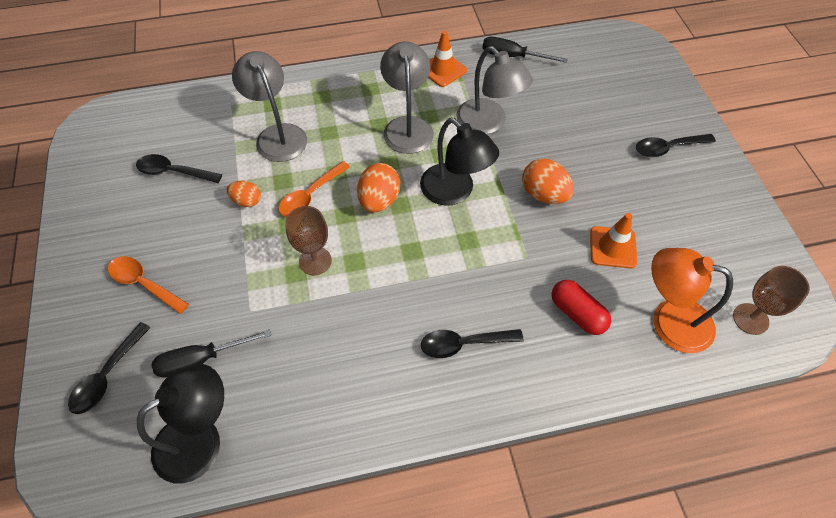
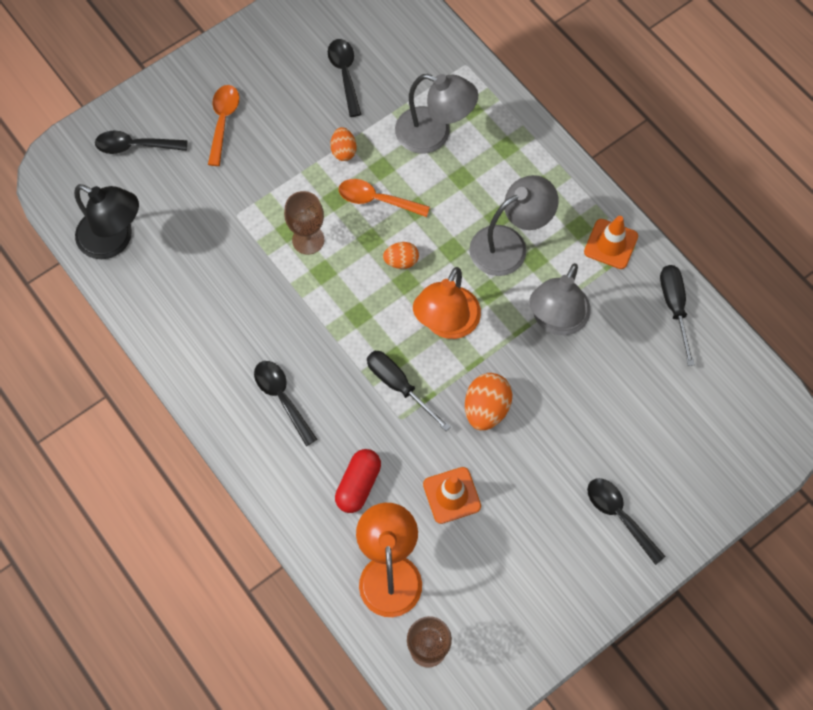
camera: 65 degrees right, 10 degrees up
(201, 359) = (177, 203): black screwdriver -> black screwdriver (399, 386)
(277, 135) = (434, 134): grey lamp -> grey lamp turned 75 degrees clockwise
(379, 200) = (401, 261): orange egg -> orange egg, size x0.62
(454, 192) = (446, 324): black lamp -> orange lamp

